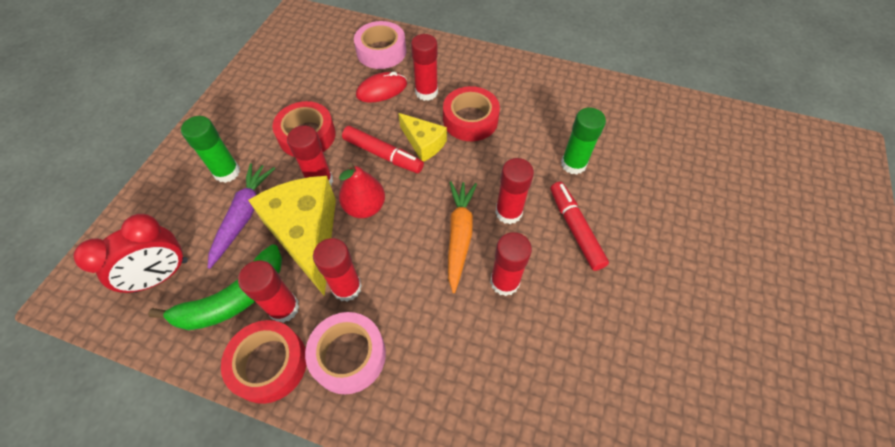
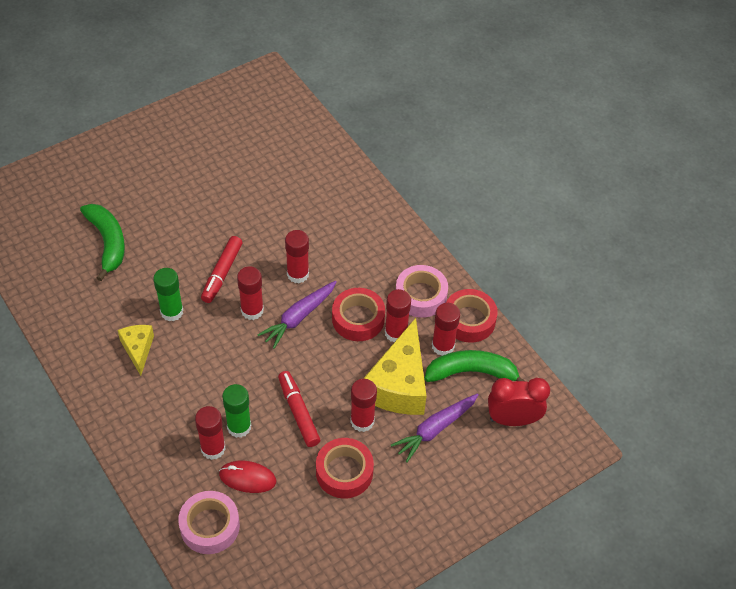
camera: 145 degrees left, 5 degrees down
(227, 172) = (428, 479): green glue stick -> green glue stick (239, 427)
(365, 207) = (344, 379): red pear -> none
(423, 143) = (260, 401): yellow cheese -> yellow cheese (138, 349)
(459, 236) = (298, 317): orange carrot -> purple carrot
(470, 120) = (205, 397): red tape -> red tape (358, 319)
(704, 185) = (108, 242): none -> green banana

